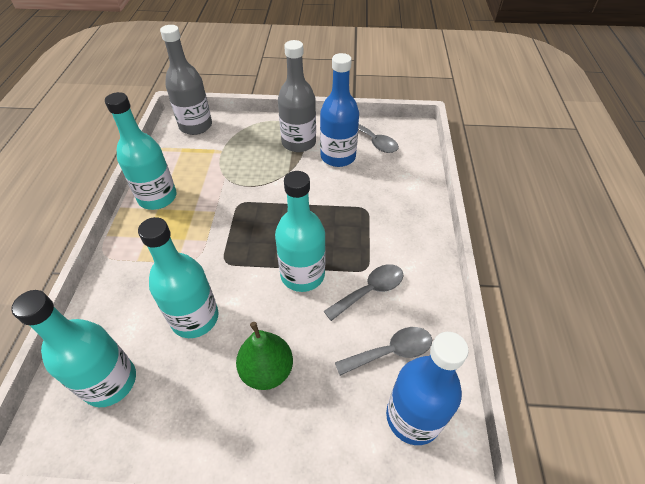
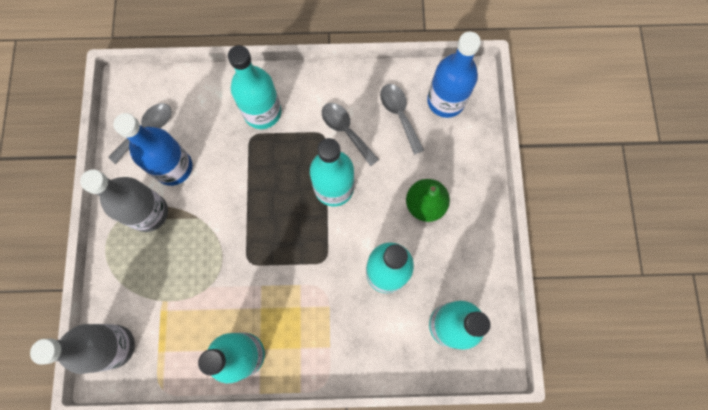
camera: 95 degrees left, 25 degrees up
(392, 218) = (262, 112): none -> turquoise bottle

